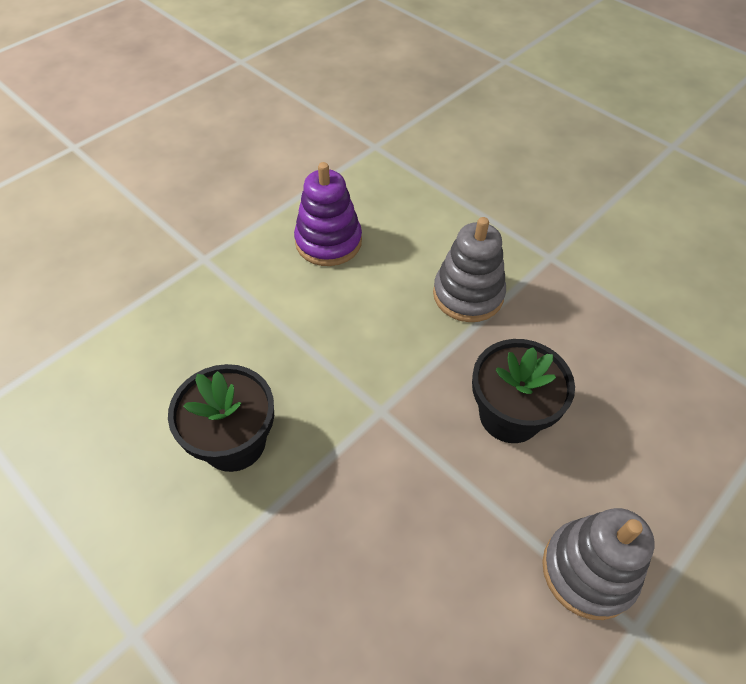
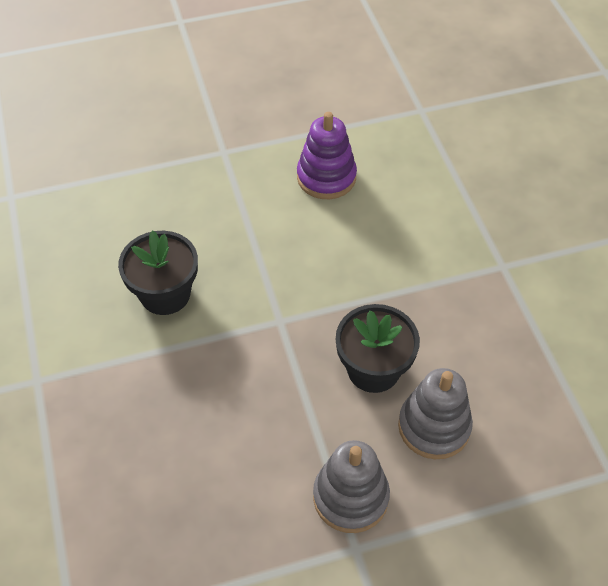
camera: 30 degrees right, 0 degrees up
(468, 294) = (408, 266): grey stacking toy -> grey stacking toy (434, 426)

